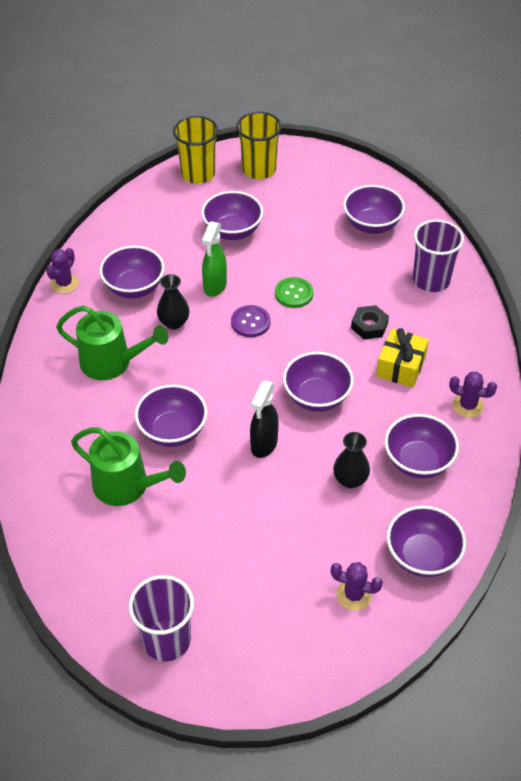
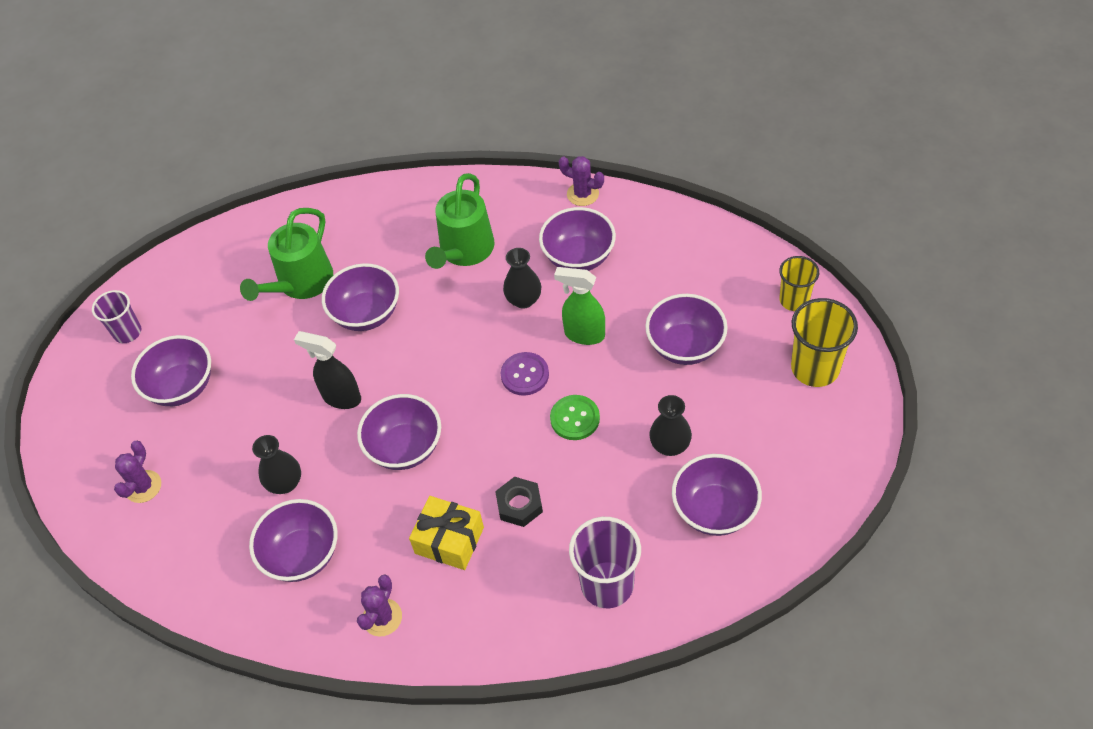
camera: 95 degrees right, 5 degrees up
(166, 640) = (127, 332): purple cup -> purple cup, size x0.64
(198, 174) = (794, 300): yellow cup -> yellow cup, size x0.64
(319, 244) = (670, 445): none -> black vase
(422, 556) = (176, 554): purple bowl -> purple bowl (182, 387)

